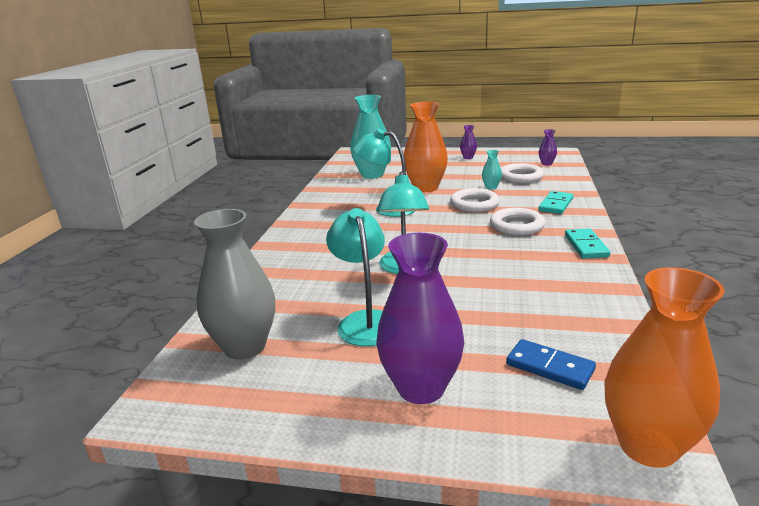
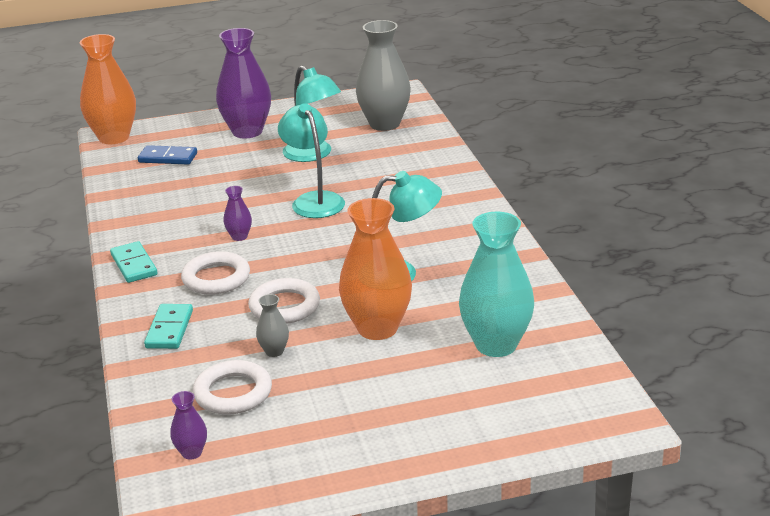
camera: 155 degrees right, 5 degrees up
(468, 157) = (357, 446): purple vase -> purple vase (239, 236)
(491, 187) = (274, 351): turquoise vase -> grey vase

